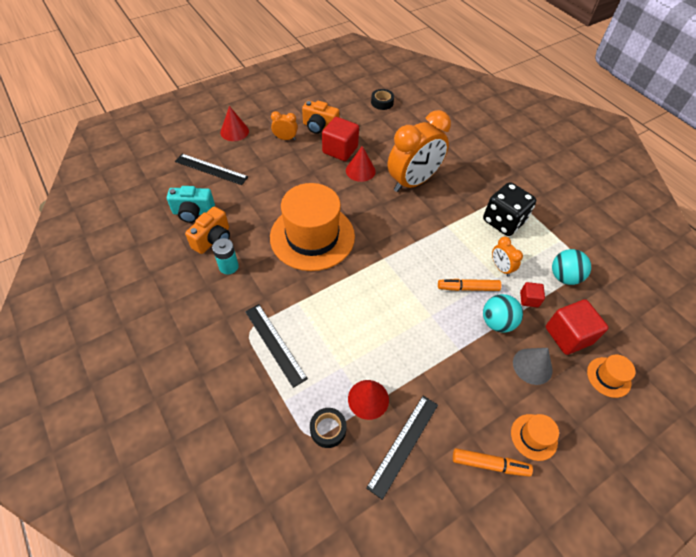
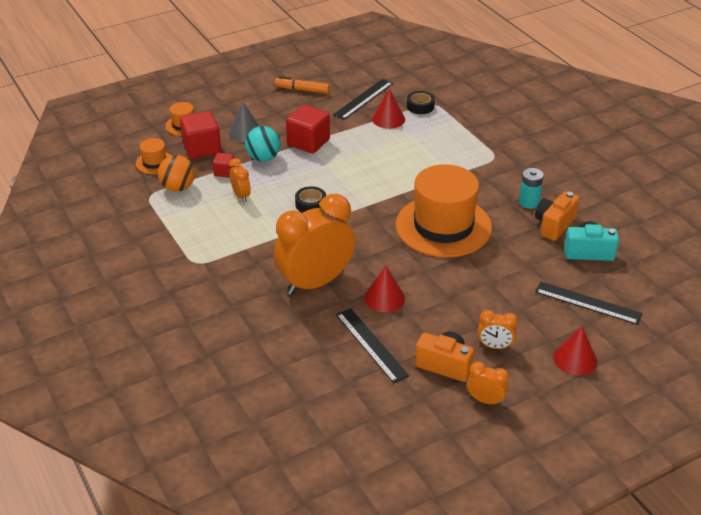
camera: 175 degrees left, 15 degrees down
(275, 344) = (469, 149): black ruler -> black ruler (371, 345)
(297, 108) = (485, 400): none -> orange clock
(340, 150) = (412, 327): red cube -> red cube (308, 142)
(382, 102) = (341, 411): black tape -> black tape (311, 204)
(468, 288) = (282, 181): orange marker -> none
(503, 221) = (217, 237): black dice -> none
(534, 437) = (263, 100): orange hat -> orange hat (154, 162)
(564, 277) = (178, 187): turquoise ball -> orange ball

